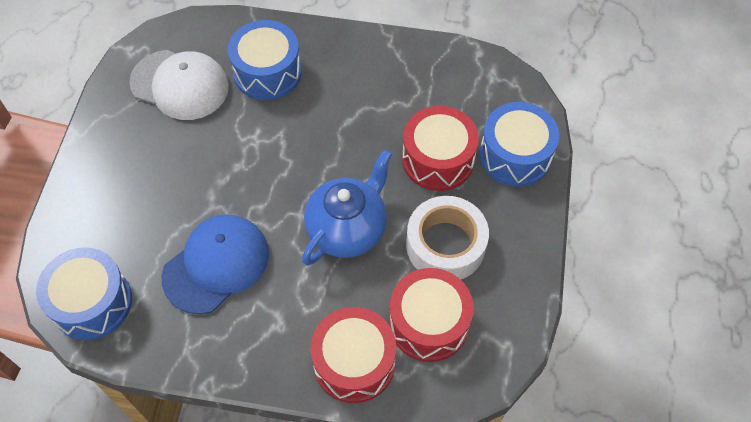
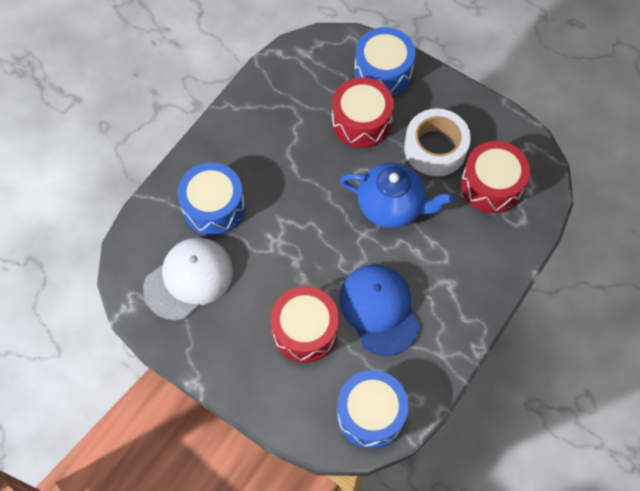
camera: 65 degrees left, 5 degrees up
(348, 229) = (391, 206): blue teapot -> blue teapot turned 135 degrees clockwise
(354, 362) = (501, 245): red drum -> red drum (305, 330)

